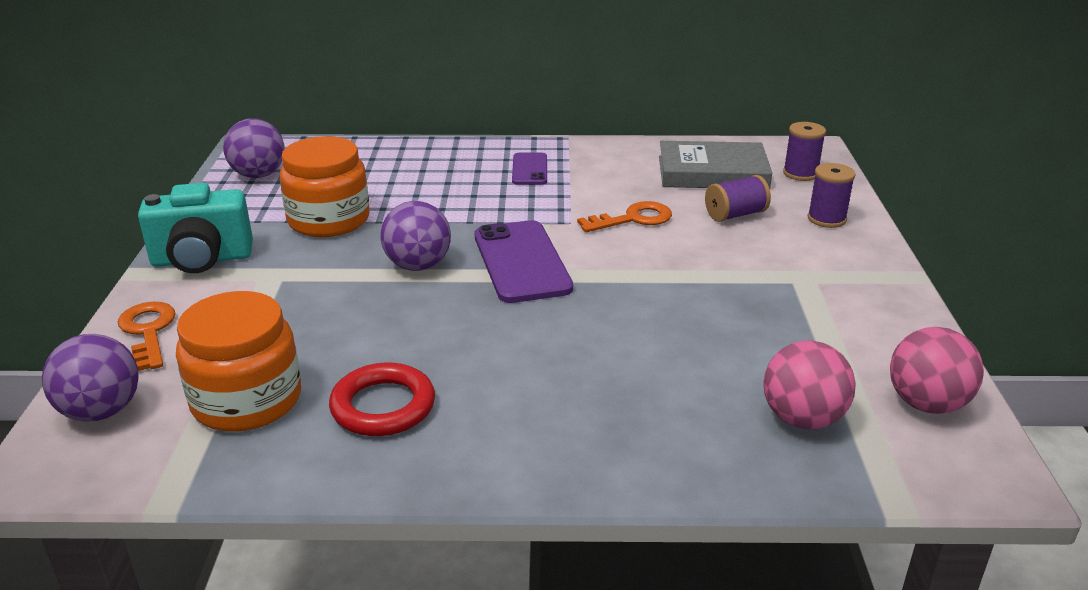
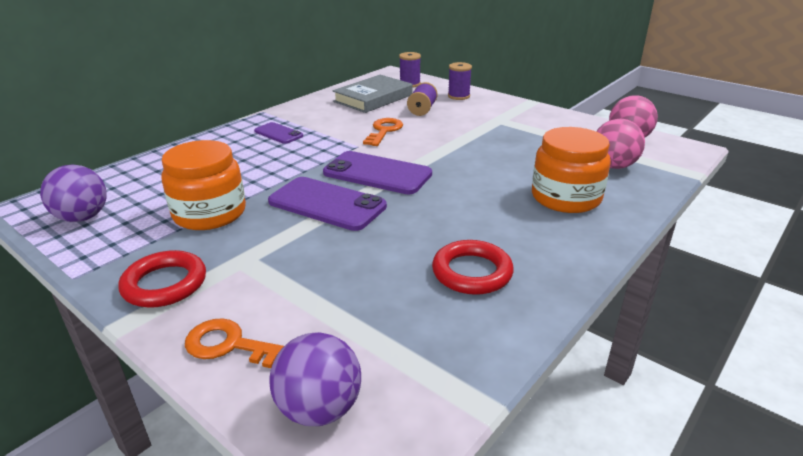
camera: 50 degrees left, 0 degrees up
(202, 260) = (165, 284): turquoise camera -> red ring
(247, 400) = (398, 325): orange jar -> orange jar (566, 197)
(418, 265) = (327, 204): purple ball -> purple phone

